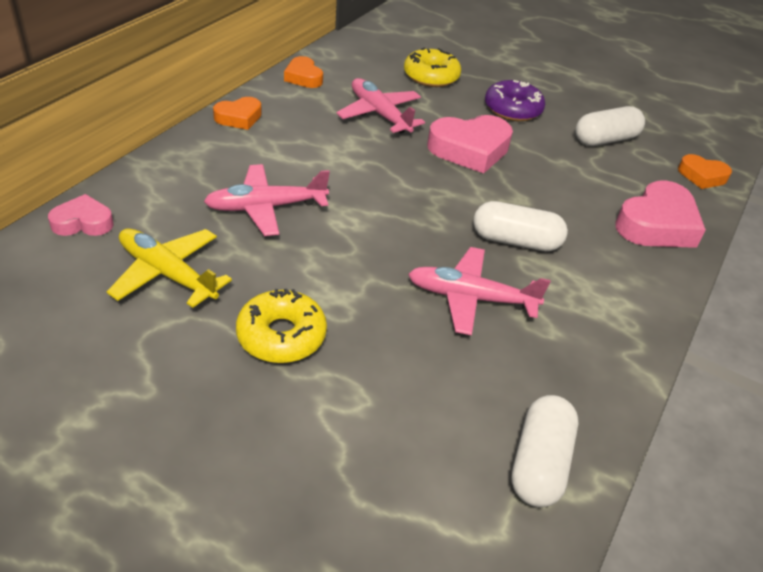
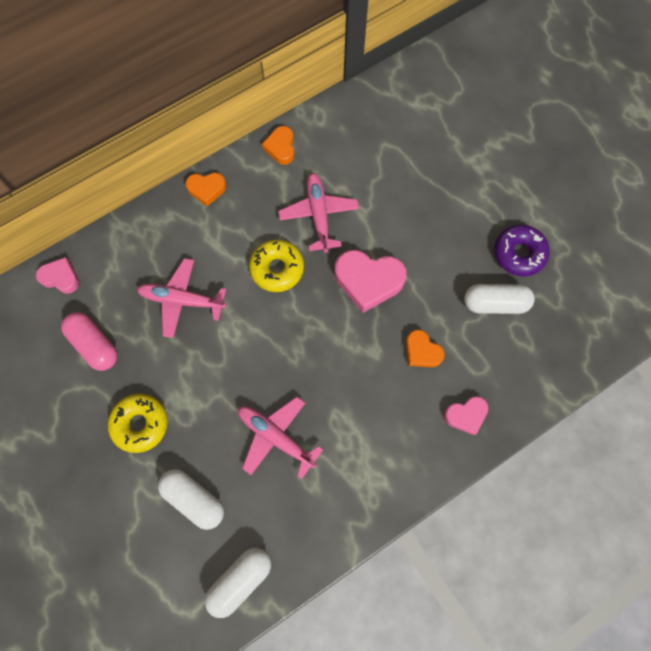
camera: 30 degrees right, 30 degrees up
(167, 274) = (94, 345): yellow plane -> pink capsule
(431, 76) = (391, 173): yellow donut -> yellow donut (277, 269)
(512, 109) = (438, 239): purple donut -> purple donut (519, 253)
(515, 241) = (341, 394): white capsule -> white capsule (194, 499)
(657, 224) = (466, 415): pink heart -> pink heart, size x0.58
(702, 176) = (549, 375): orange heart -> orange heart (422, 351)

